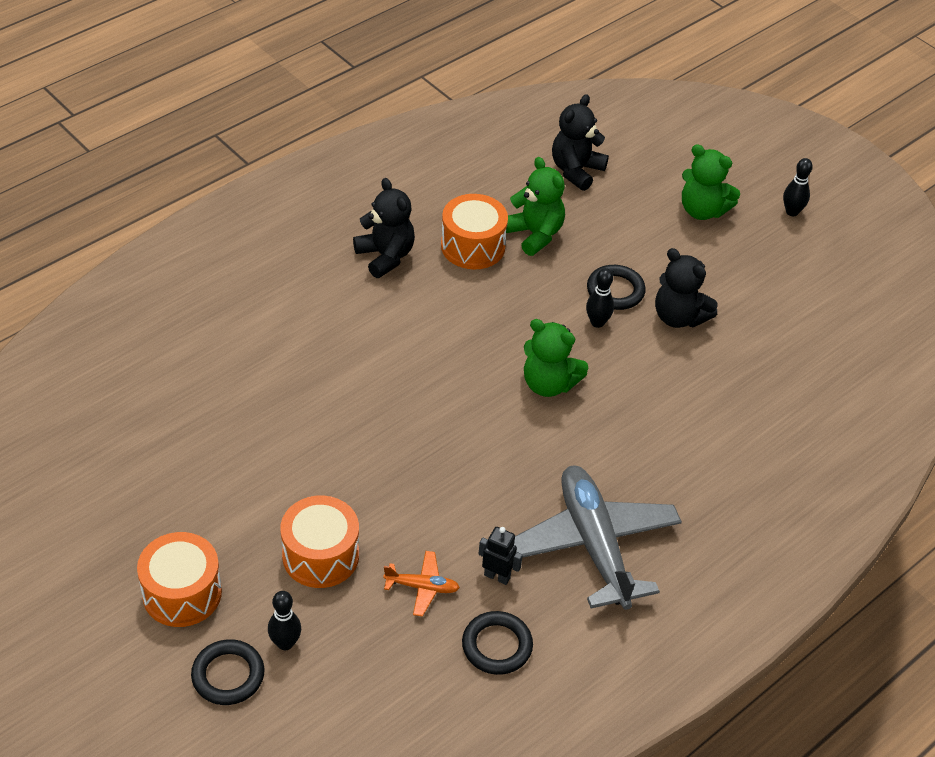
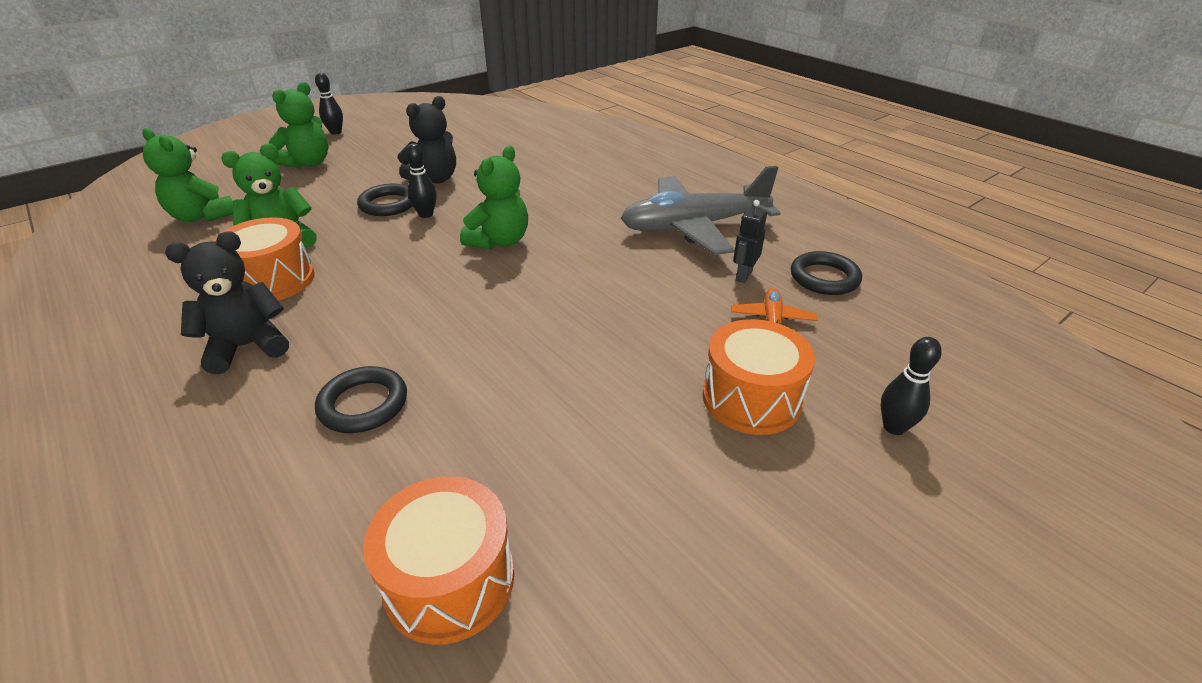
camera: 85 degrees left, 10 degrees down
(182, 593) = (862, 548): orange drum -> orange drum (449, 580)
(228, 675) = (972, 483): black ring -> black ring (363, 404)
(576, 170) = (202, 216): black teddy bear -> green teddy bear

